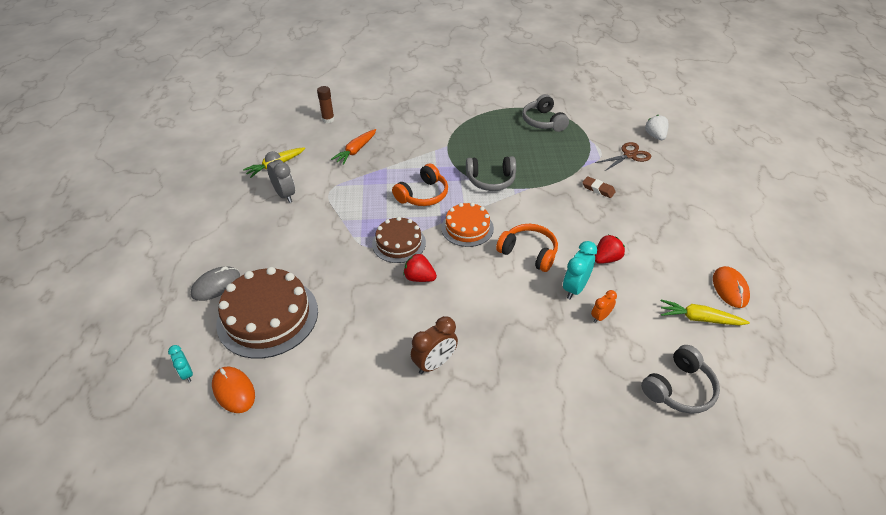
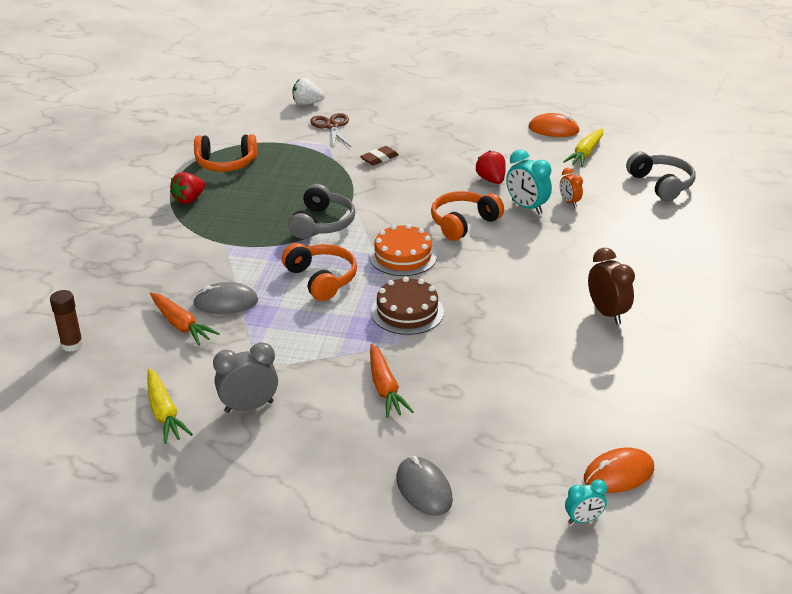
camera: 75 degrees left, 10 degrees down
(268, 316) = (501, 438): brown cake -> none
(312, 248) = (385, 388): none -> orange carrot
(383, 161) = (226, 302): none -> grey mouse
(419, 278) = (475, 304): red strawberry -> red strawberry (189, 199)
(543, 121) = (226, 163): grey headphones -> orange headphones

